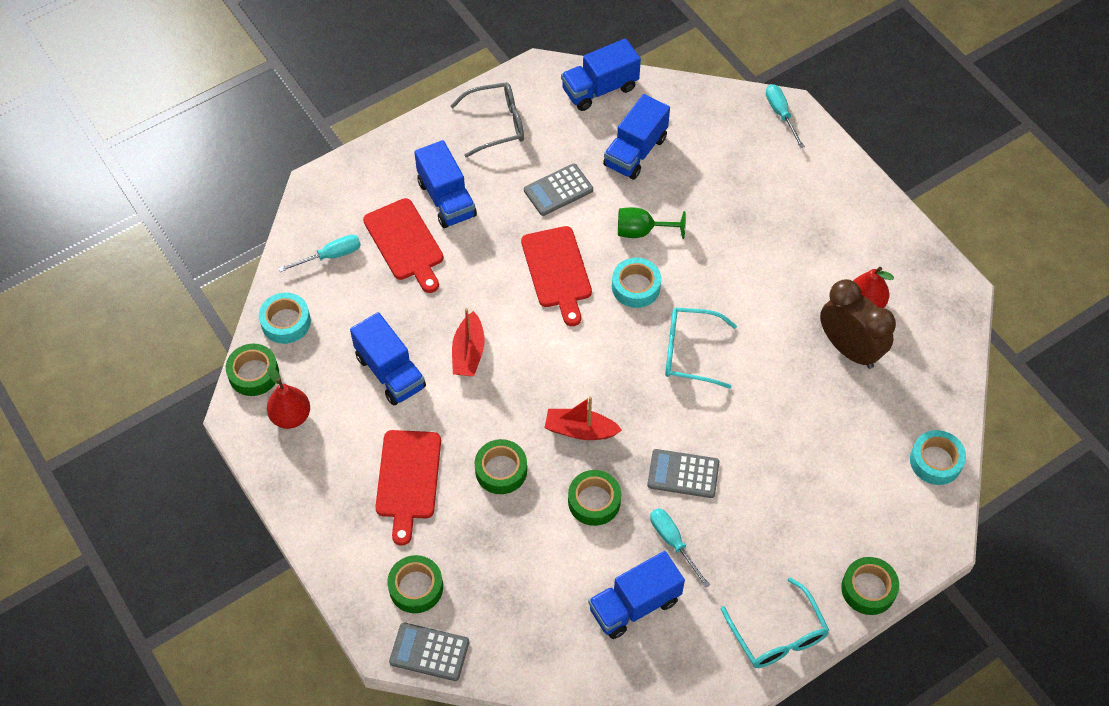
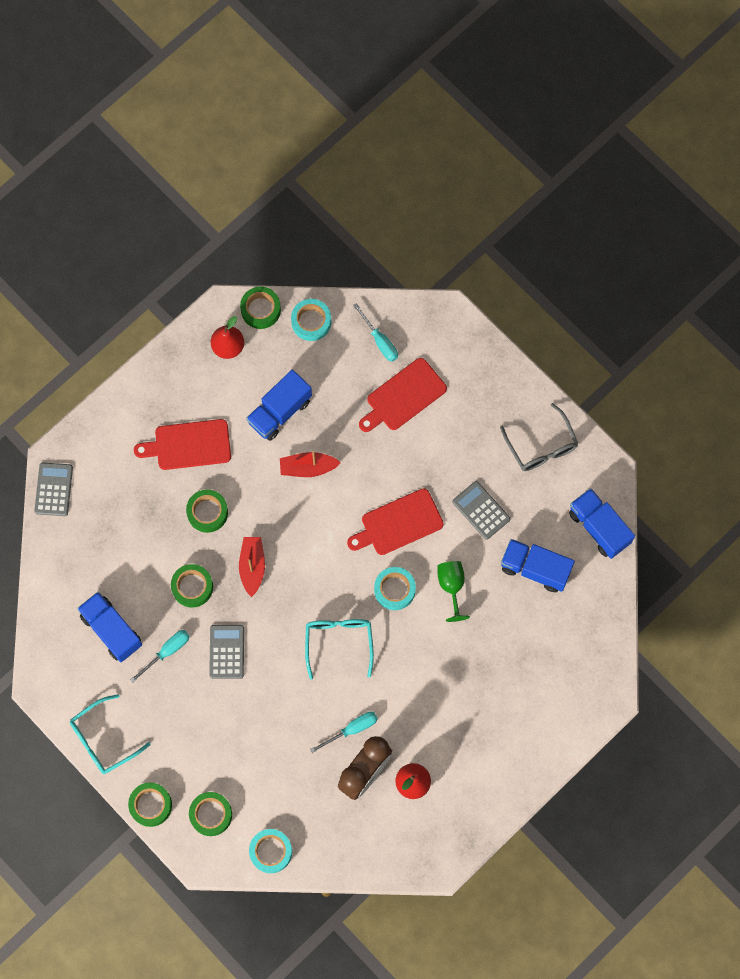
camera: 80 degrees right, 15 degrees up
(416, 587) = (102, 469): green tape -> green tape (211, 814)
(446, 199) = (454, 420): blue truck -> none
(781, 114) = (603, 691): turquoise screwdriver -> turquoise screwdriver (352, 729)

